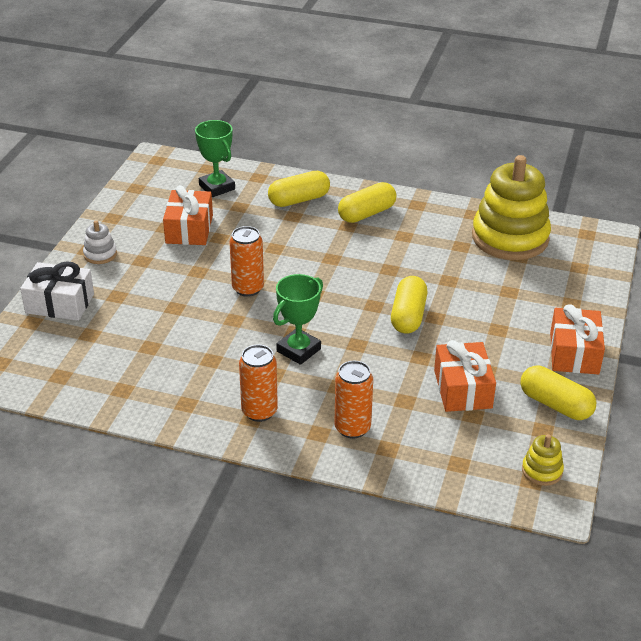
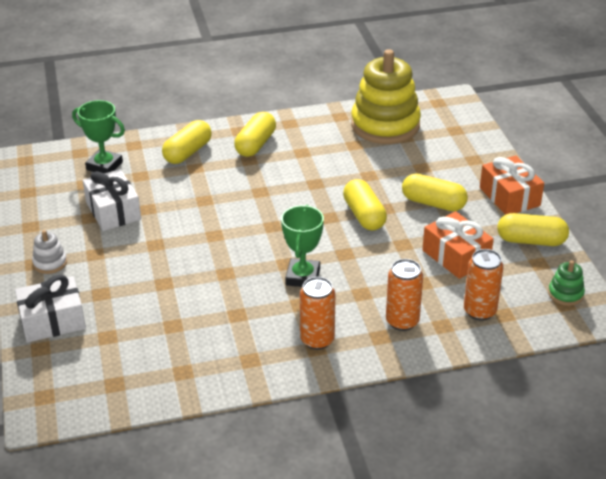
camera: 30 degrees left, 0 degrees up
(189, 229) = (113, 211): orange gift -> white gift
(248, 288) = (213, 243): orange can -> orange can (479, 311)
(488, 330) = (433, 203): none -> yellow capsule
(542, 471) = (565, 294): yellow stacking toy -> green stacking toy

